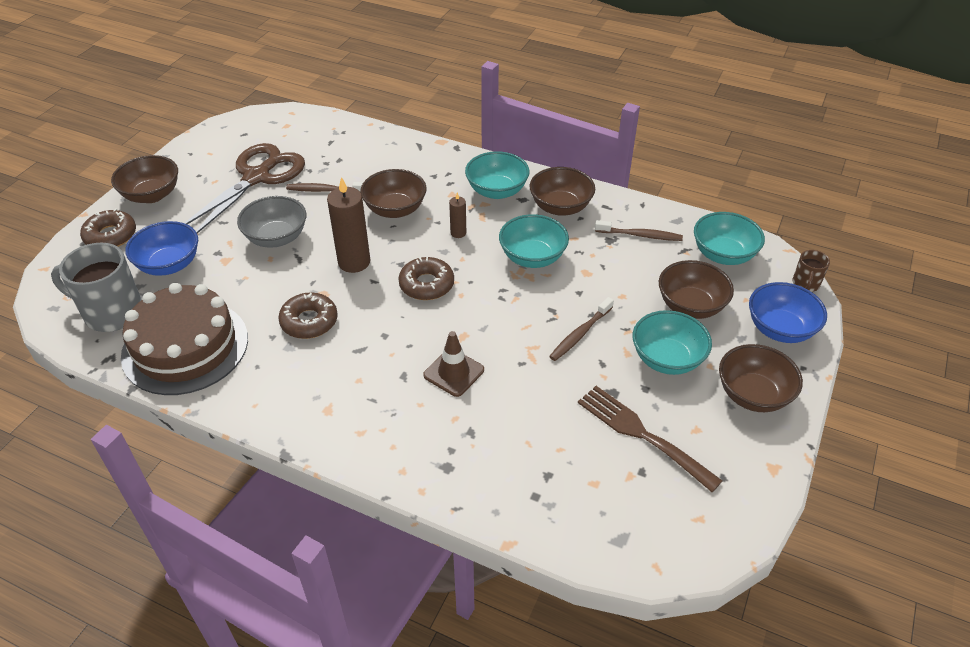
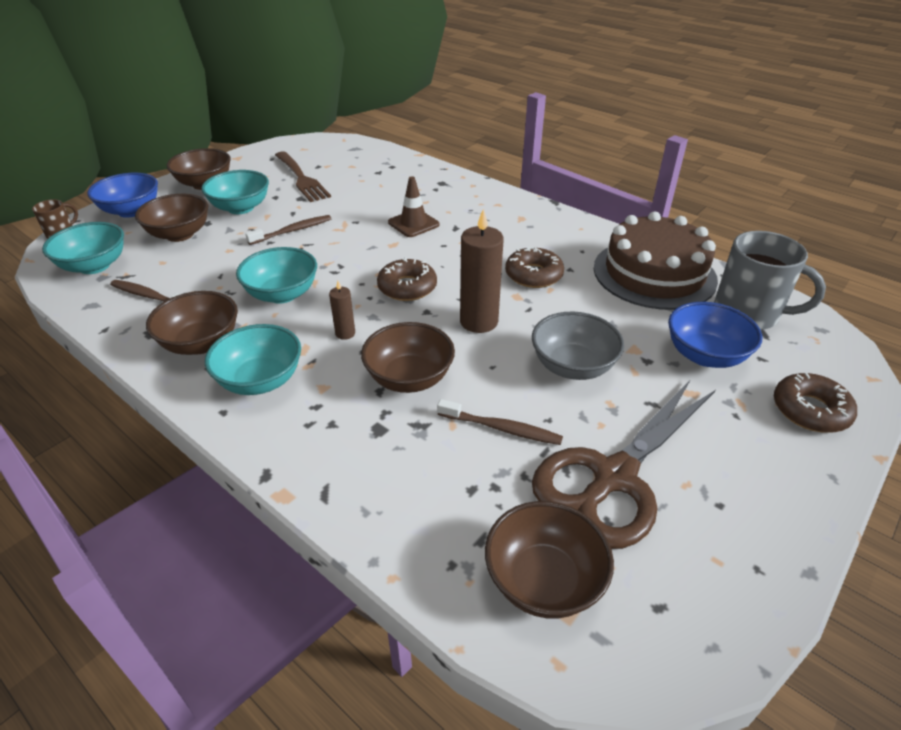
camera: 165 degrees left, 5 degrees down
(152, 195) = (785, 474): brown bowl -> brown bowl (543, 580)

